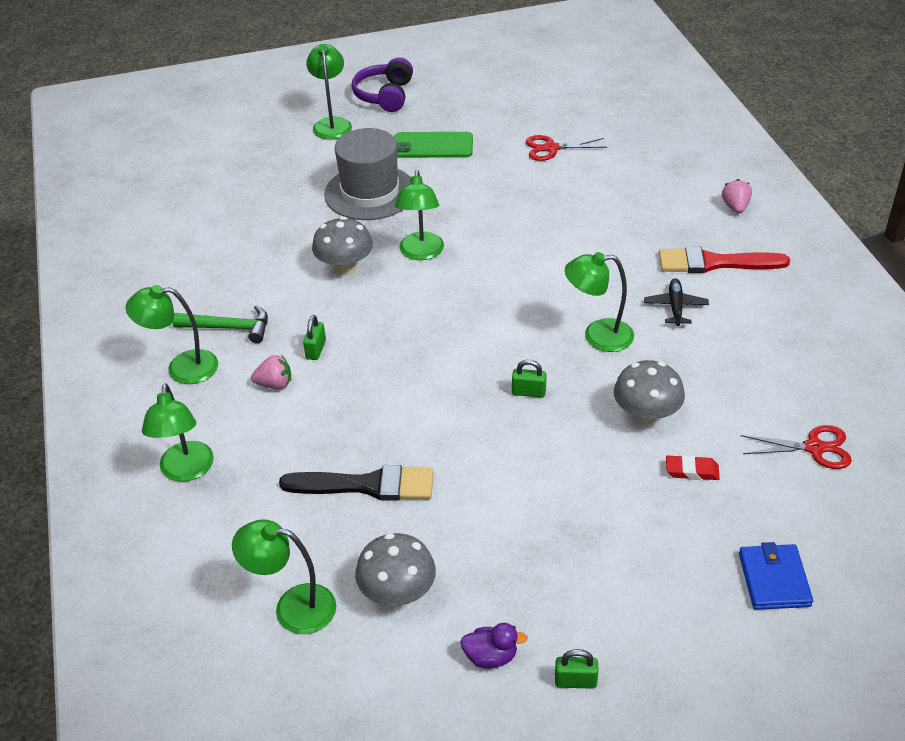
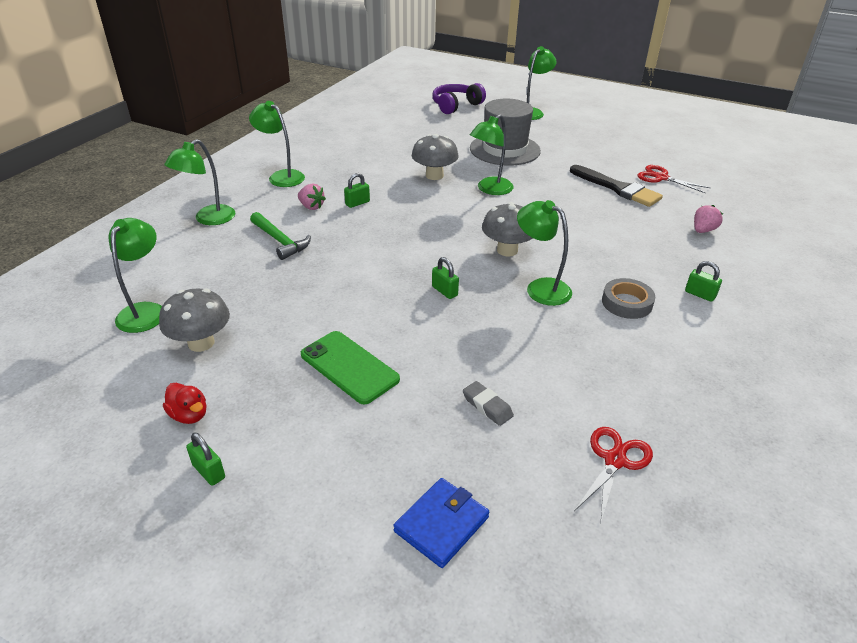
camera: 40 degrees right, 5 degrees down
(229, 328) = (331, 172): green hammer -> green hammer (280, 241)
(292, 607) = (145, 311): green lamp -> green lamp turned 45 degrees clockwise
(367, 485) = (277, 279): black brush -> black brush (617, 188)
(385, 95) = (585, 112): purple headphones -> purple headphones (456, 106)
(433, 146) = (579, 145): green phone -> green phone (349, 367)
(491, 656) = (189, 415): purple duck -> red duck
(646, 416) = (504, 352): grey mushroom -> grey mushroom (507, 250)
(675, 307) = (627, 303): black plane -> grey tape
(692, 471) = (487, 406): red eraser -> grey eraser
(714, 263) = (700, 294): red brush -> green padlock
(735, 207) = (769, 271): pink strawberry -> pink strawberry (703, 230)
(815, 448) = (615, 460): red scissors -> red scissors turned 105 degrees counterclockwise

